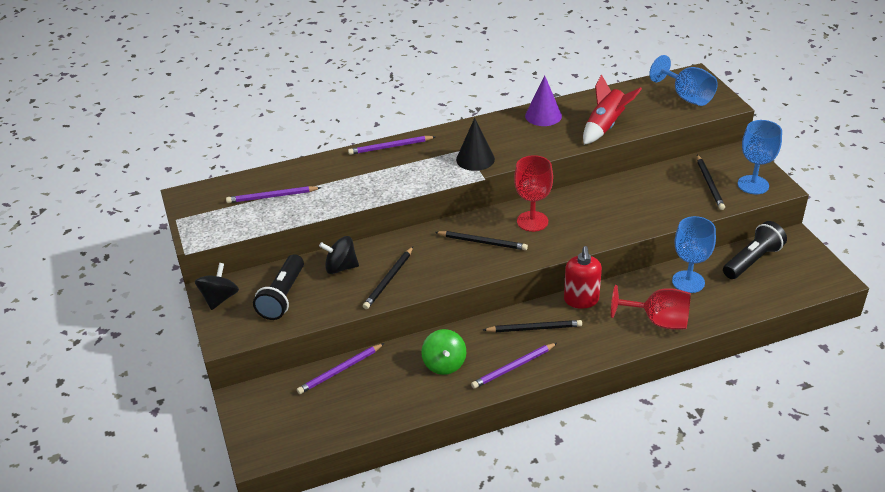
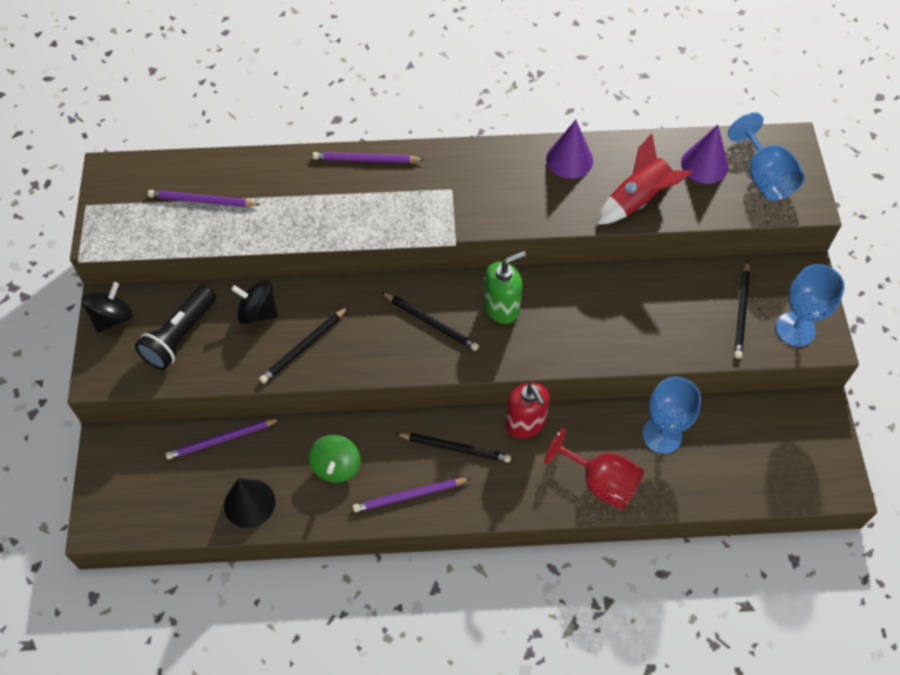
camera: 15 degrees right, 20 degrees up
(475, 159) = (457, 209): black cone -> black cone (249, 503)
(532, 221) = (501, 307): red goblet -> green soap dispenser
(581, 300) = (525, 423): red soap dispenser -> red soap dispenser turned 45 degrees counterclockwise
(641, 98) = (704, 164): none -> purple cone
(752, 260) = (754, 427): black flashlight -> none

